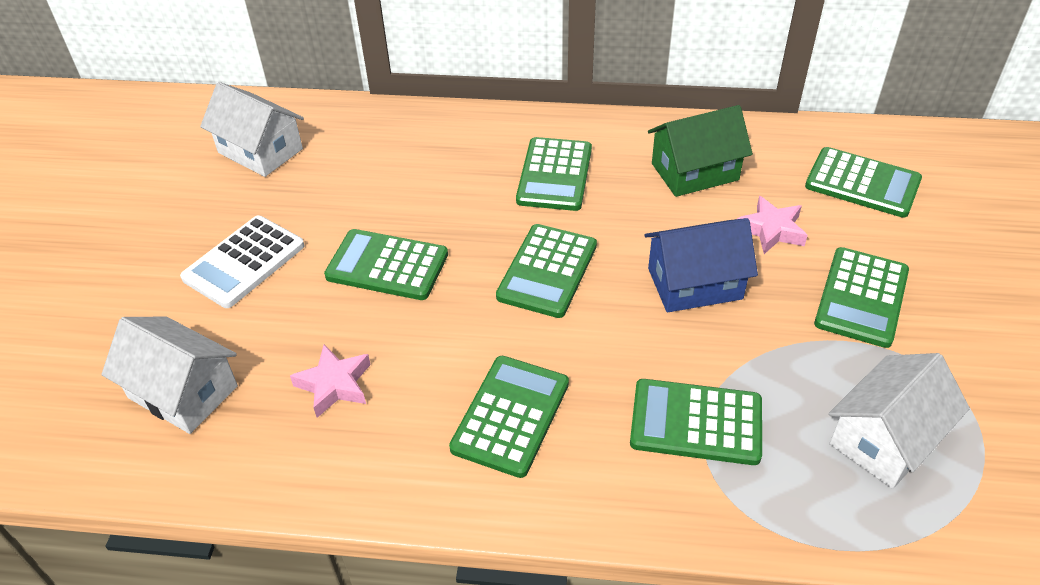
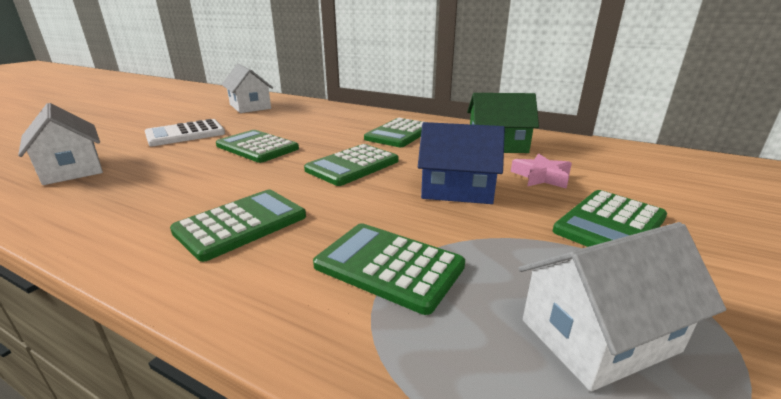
camera: 20 degrees right, 20 degrees down
(334, 385) = (154, 184): pink star -> none
(862, 183) = (634, 169): green calculator -> none

